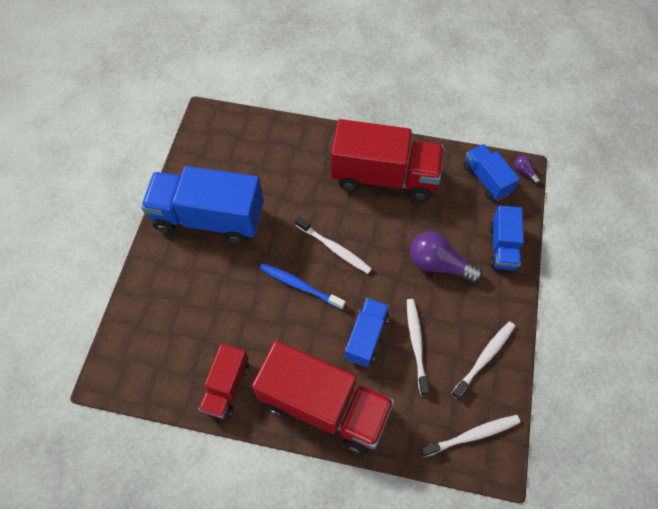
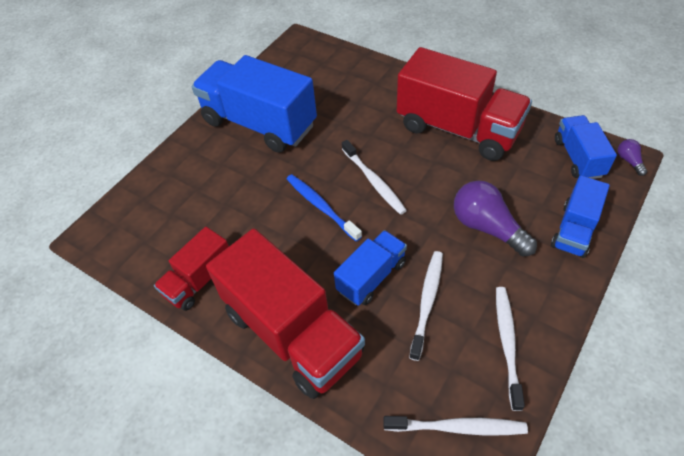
camera: 25 degrees right, 10 degrees down
(484, 358) = (507, 343): white toothbrush -> white toothbrush turned 60 degrees counterclockwise

